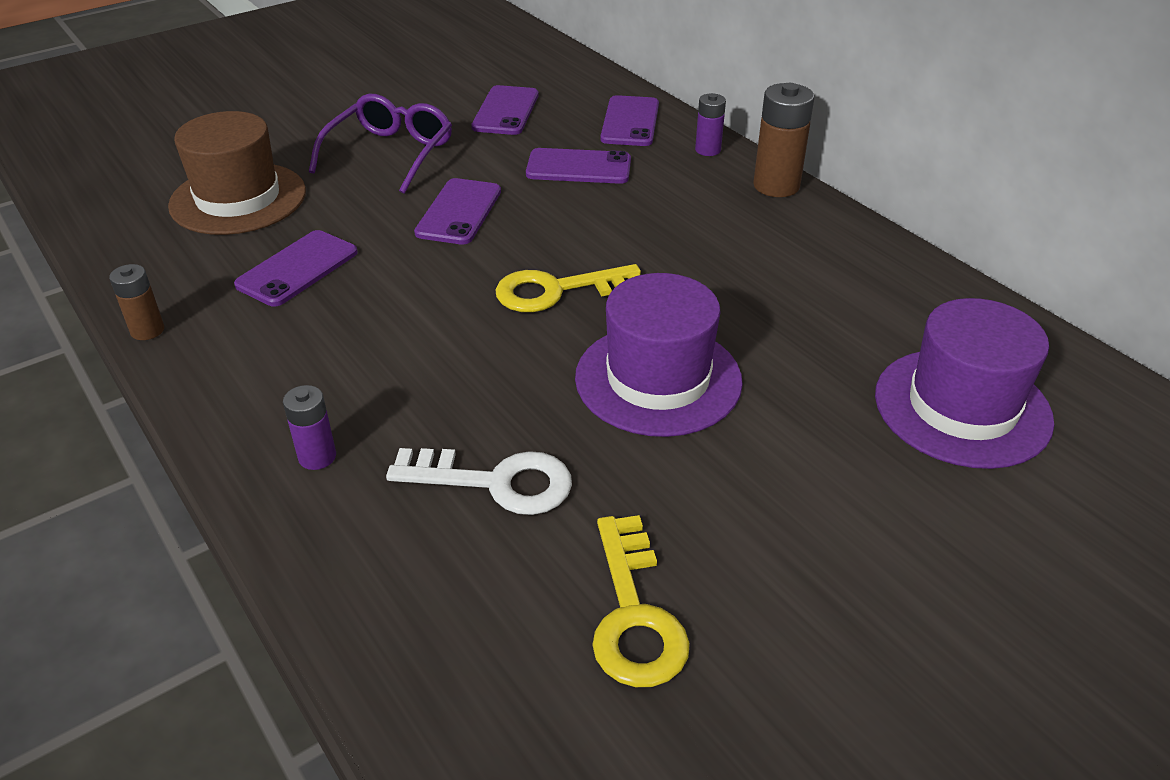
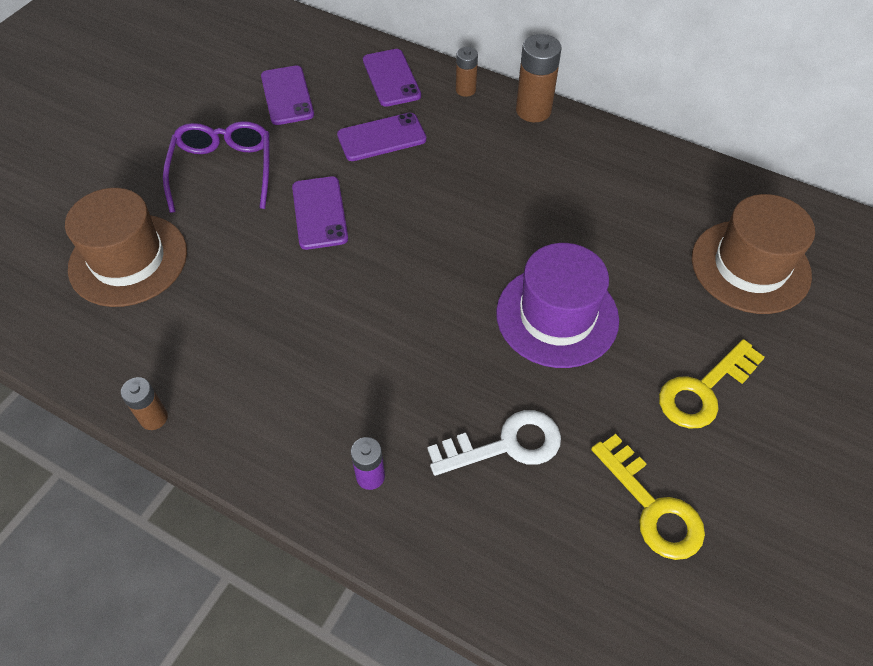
camera: 25 degrees left, 15 degrees up
(297, 269) = (231, 313): purple phone -> none
(557, 291) = (441, 263): yellow key -> yellow key (703, 390)
(708, 150) = (465, 90): purple battery -> brown battery
(962, 407) = (750, 266): purple hat -> brown hat

